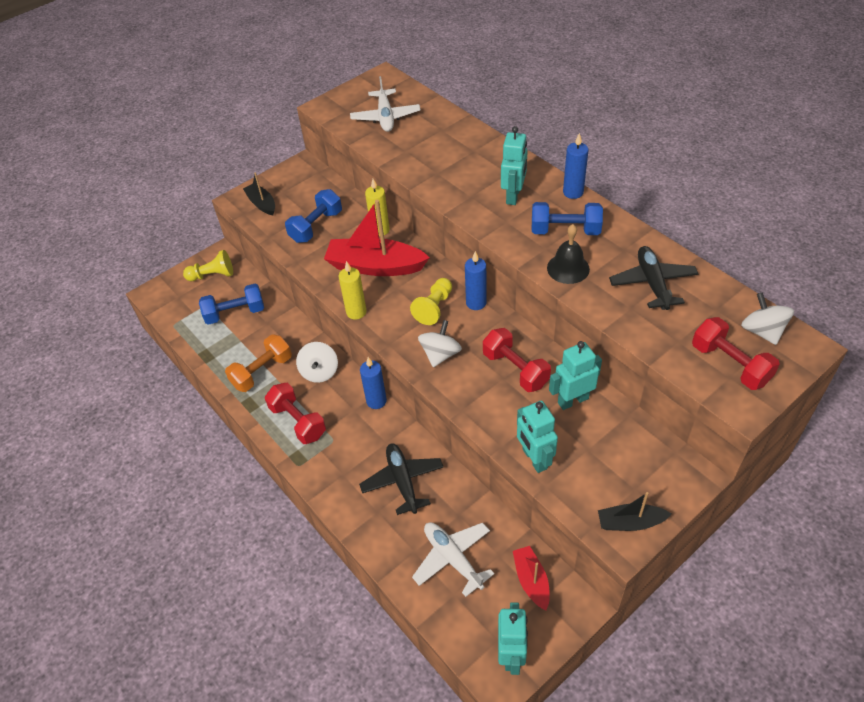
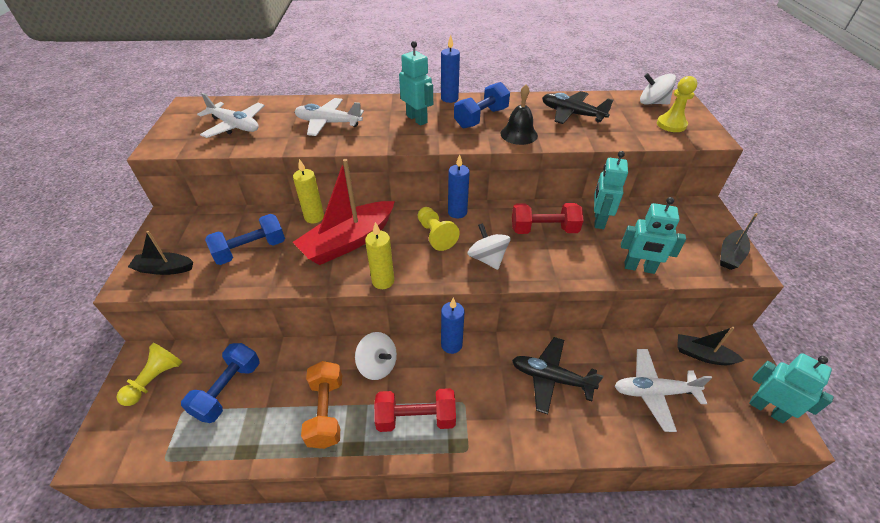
camera: 55 degrees left, 5 degrees down
(316, 226) = (251, 250): blue dumbbell -> blue dumbbell turned 75 degrees clockwise
(446, 155) = (328, 123): none -> white plane
(531, 580) = (702, 355): red boat -> black boat
(730, 364) = (671, 124): red dumbbell -> yellow pawn

